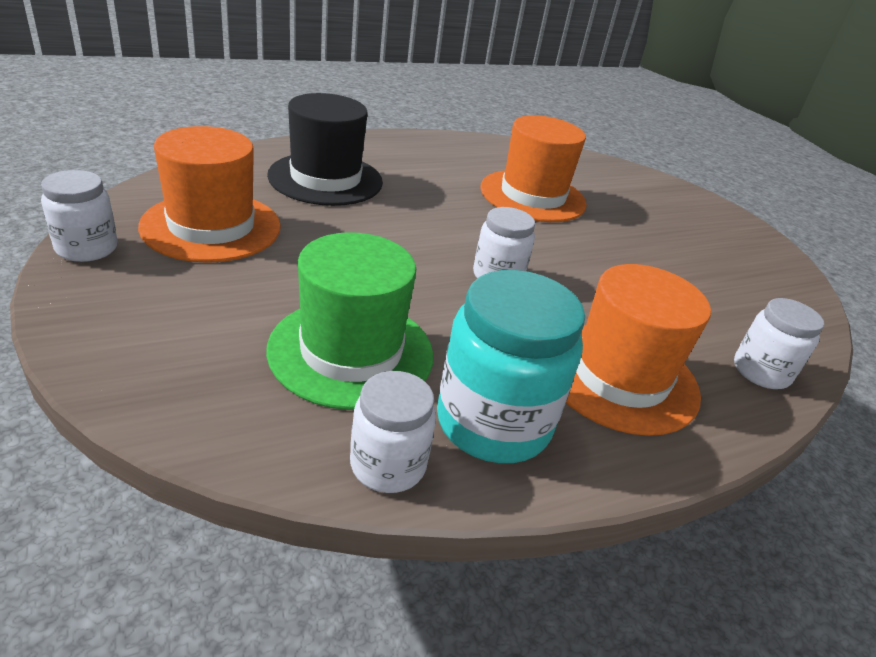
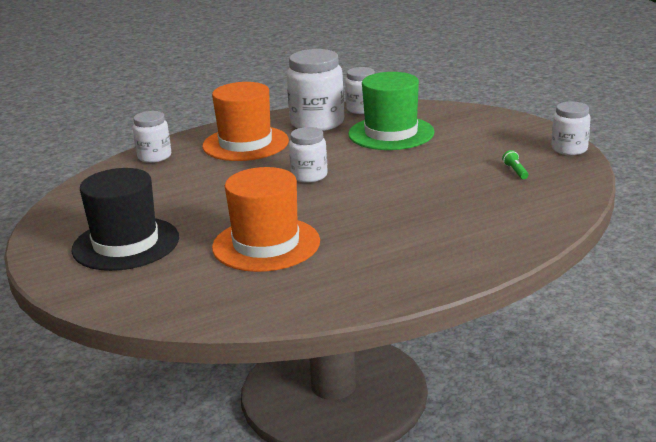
camera: 175 degrees left, 10 degrees down
(211, 226) = (515, 171): orange hat -> green flashlight
(325, 179) = (466, 221): black hat -> black hat (126, 244)
(493, 423) = (317, 123): turquoise jar -> white jar

